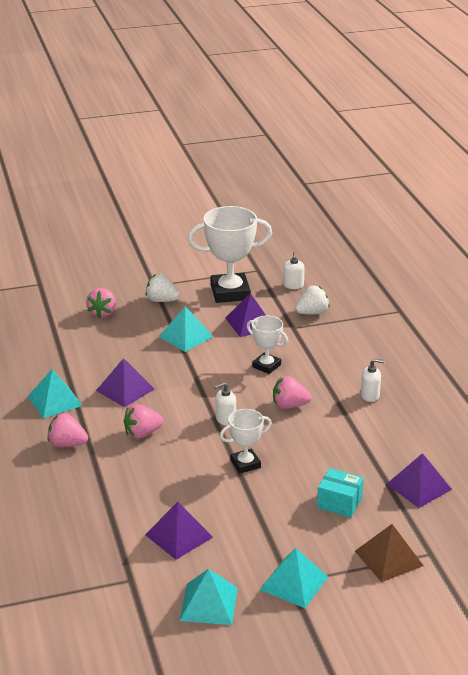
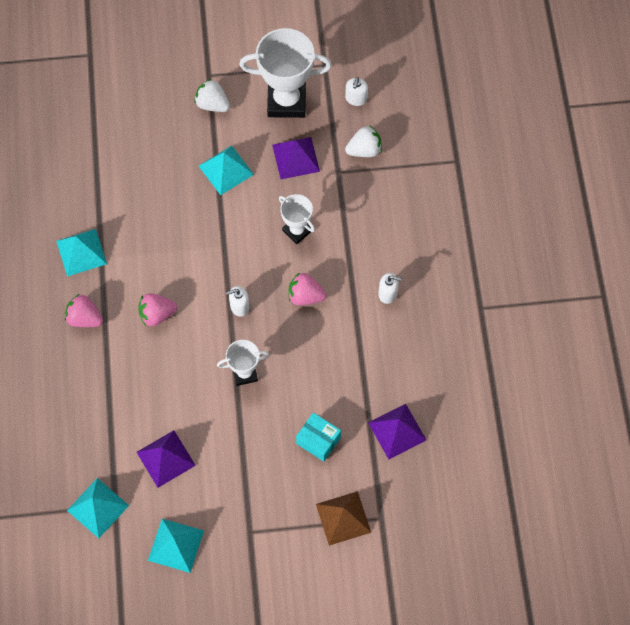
camera: 10 degrees right, 35 degrees up
(102, 313) = (148, 116): pink strawberry -> none
(125, 390) = (151, 246): purple pyramid -> none
(294, 583) = (253, 533): turquoise pyramid -> turquoise pyramid (97, 508)

